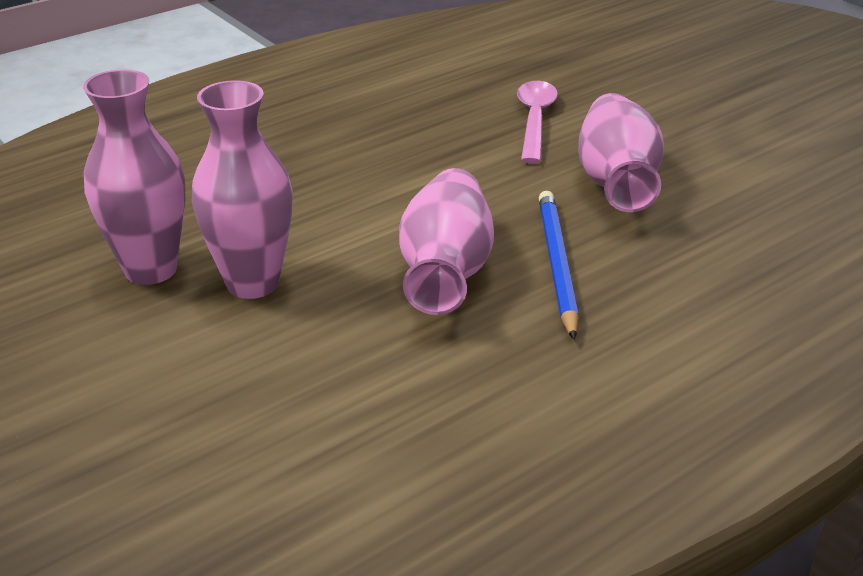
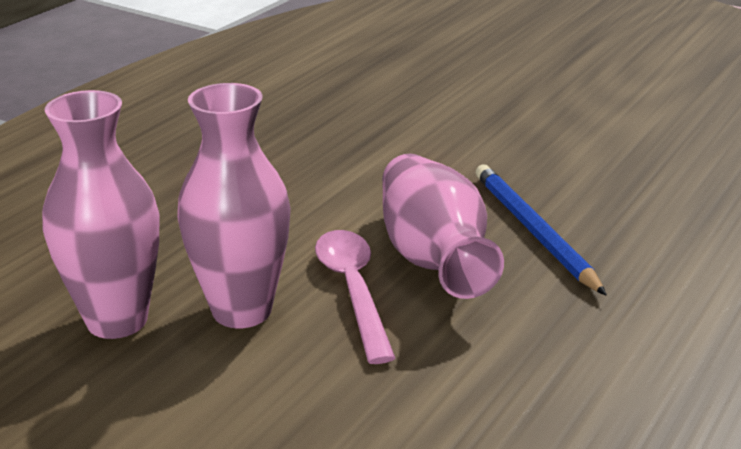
camera: 20 degrees left, 5 degrees down
(535, 120) = (416, 106): pink spoon -> pink spoon (353, 290)
(616, 181) = (530, 147): pink vase -> none

